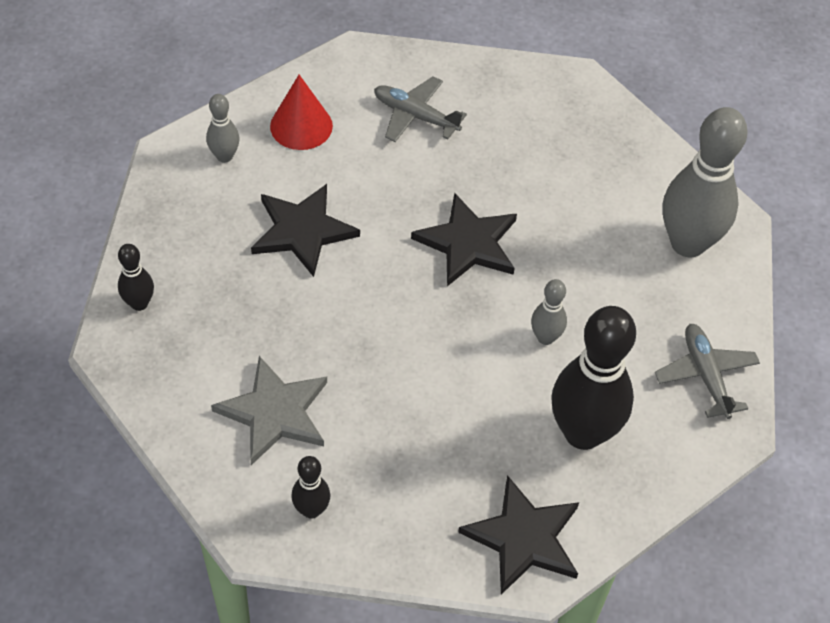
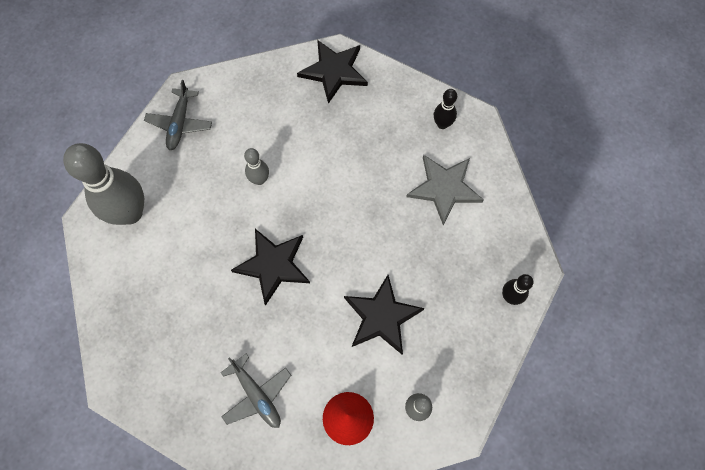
camera: 155 degrees left, 15 degrees up
(583, 433) = (271, 115): black bowling pin -> none

